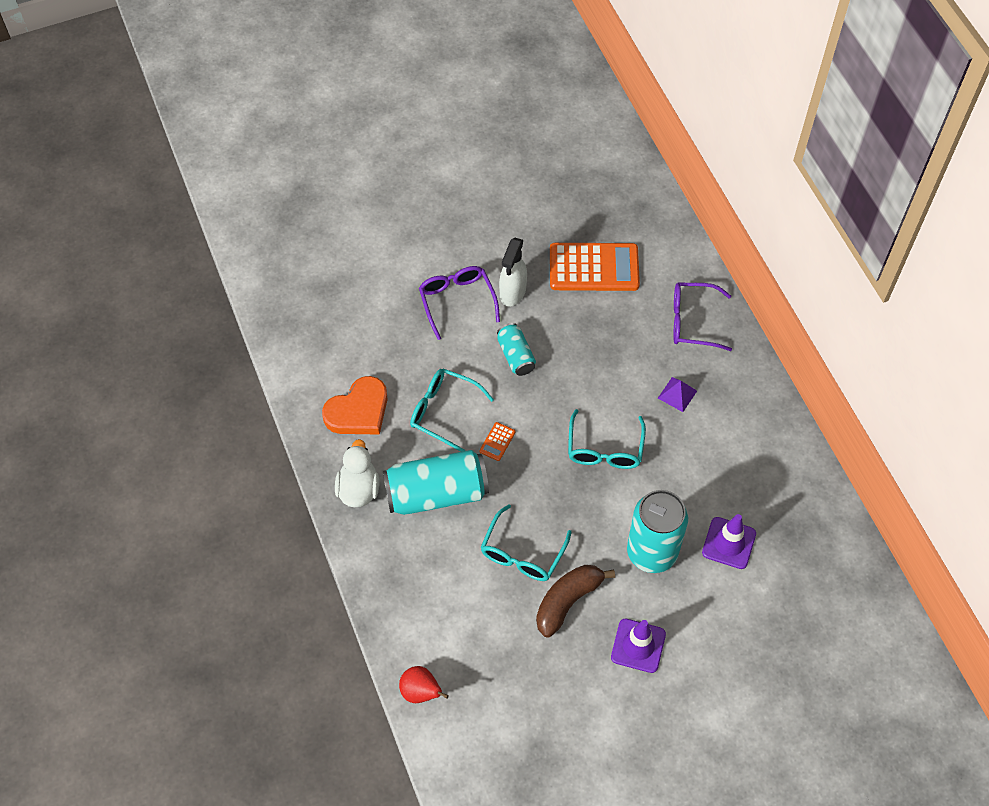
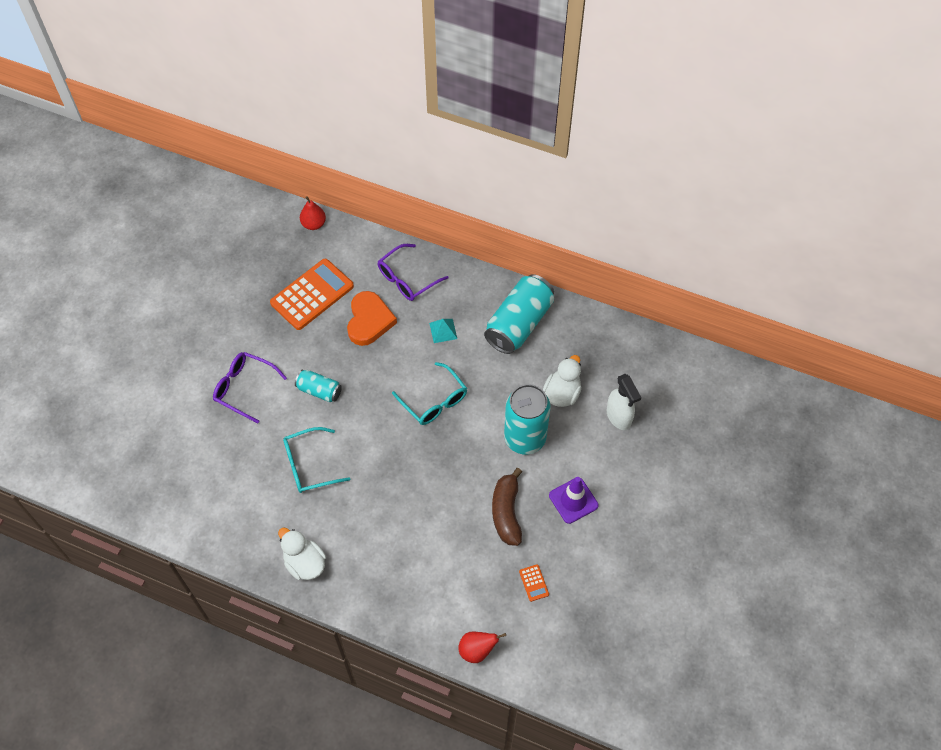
camera: 45 degrees left, 0 degrees up
(358, 411) = (252, 514): orange heart -> orange heart (369, 321)
(436, 493) = (358, 520): turquoise can -> turquoise can (519, 324)
(497, 442) = (363, 454): orange calculator -> orange calculator (534, 583)
(512, 292) = (275, 352): white spray bottle -> white spray bottle (619, 417)
(522, 553) = (450, 509): turquoise glasses -> none
(658, 206) = (314, 224): none -> red pear
(677, 394) = (443, 330): purple pyramid -> turquoise pyramid
(729, 543) = (562, 393): purple traffic cone -> white duck

